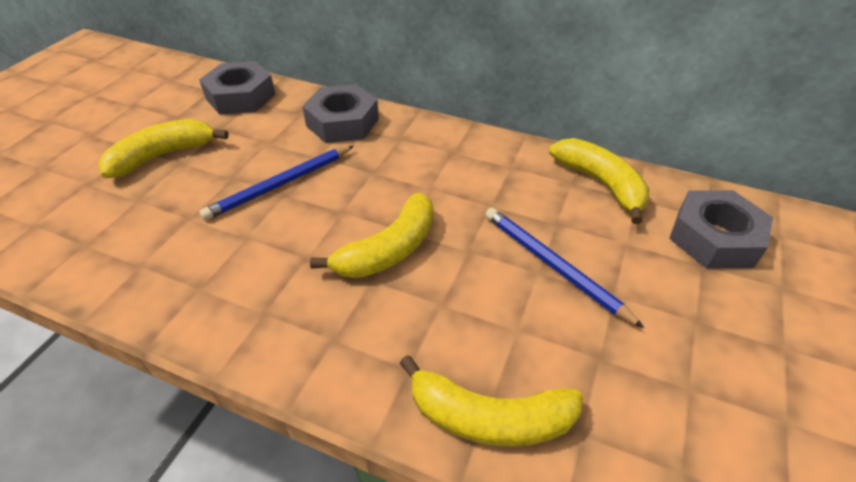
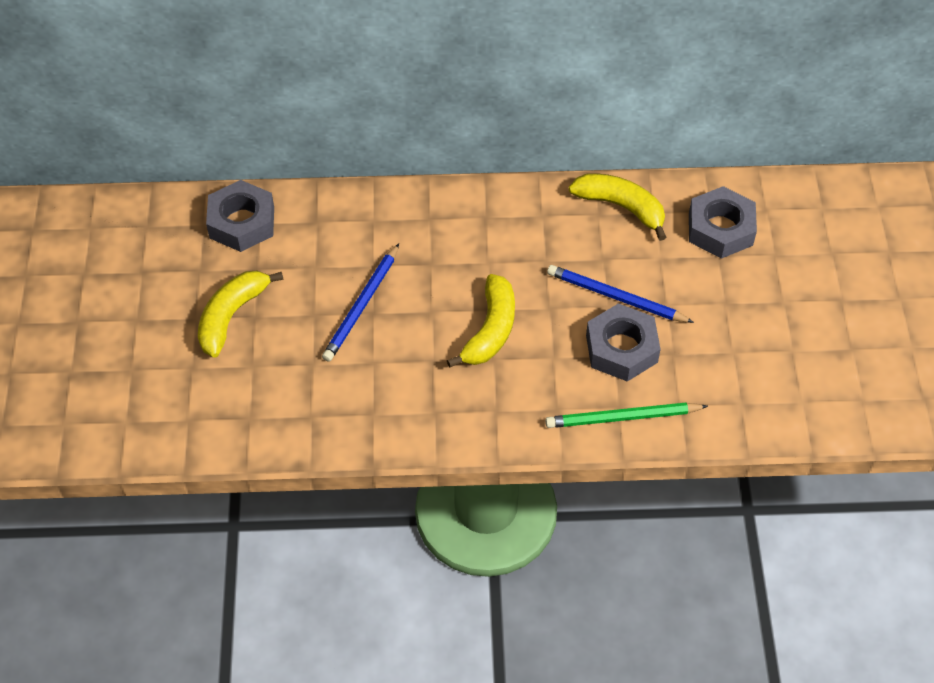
camera: 25 degrees left, 10 degrees up
(342, 122) = (366, 219): grey nut -> grey nut (621, 348)
(489, 417) = (622, 418): yellow banana -> green pencil

